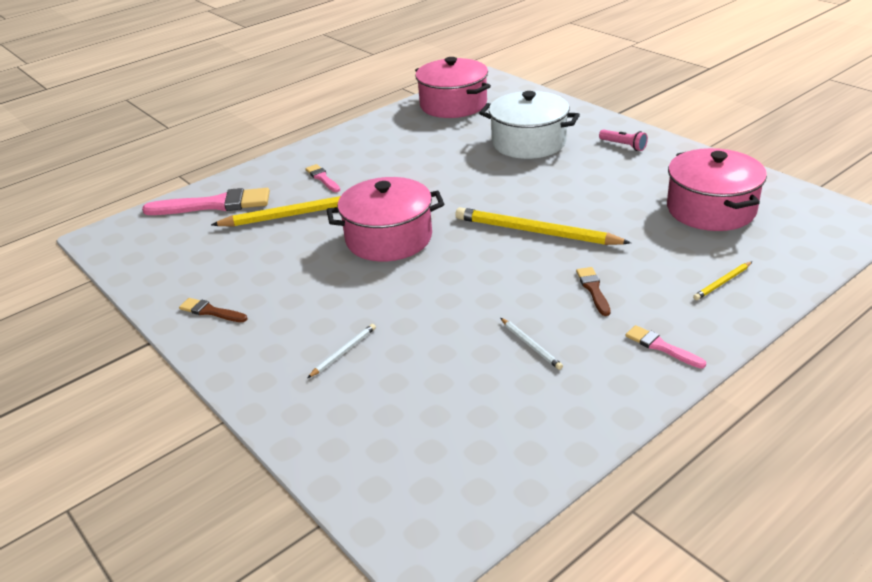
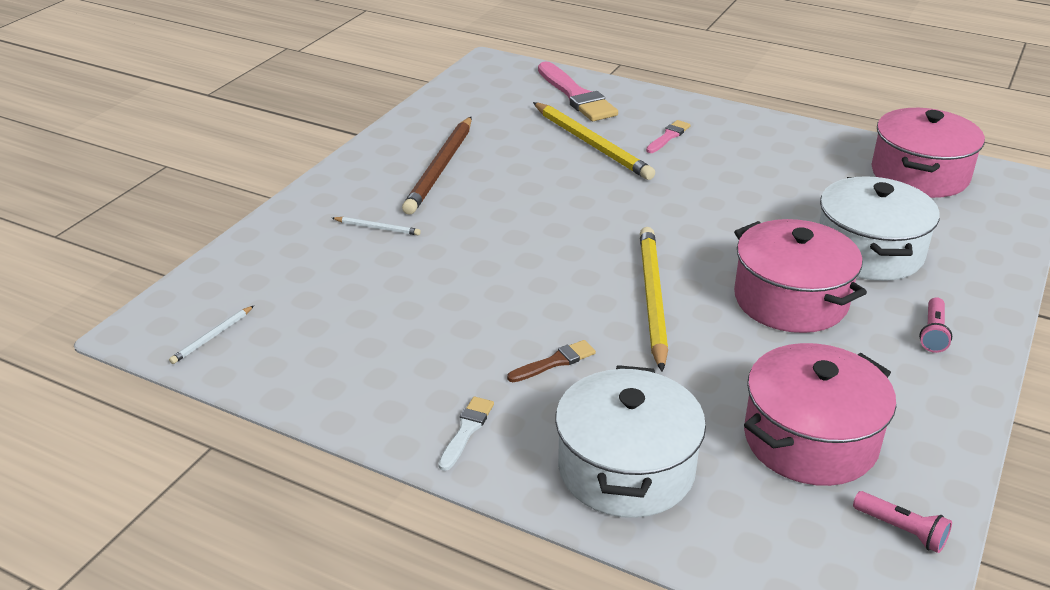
camera: 65 degrees right, 0 degrees up
(211, 311) = (408, 146): brown brush -> none
(269, 298) = (441, 168): none -> brown pencil
(389, 238) = (577, 205): pink pot -> pink pot (790, 300)
(531, 345) = (432, 335): white pencil -> white pencil (212, 337)
(661, 347) = (466, 430): pink brush -> white brush
(722, 282) = (626, 469): yellow pencil -> white pot
(795, 201) = (901, 530): none -> pink flashlight

